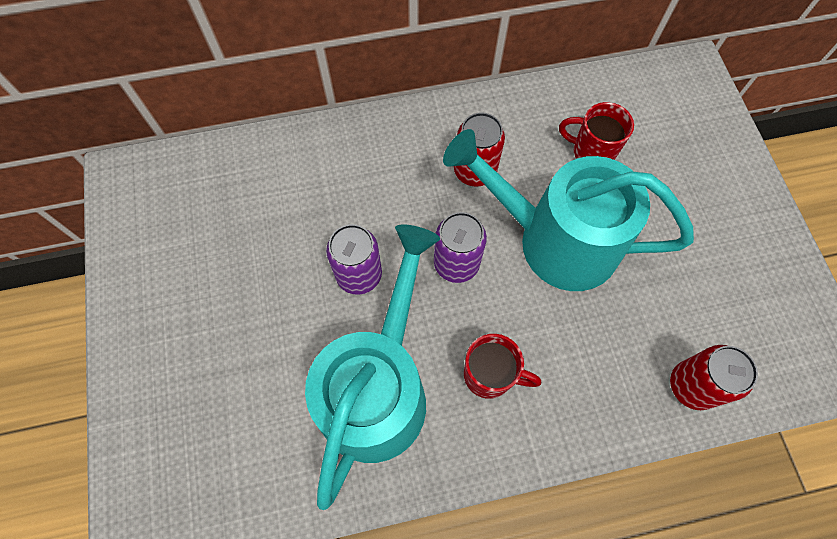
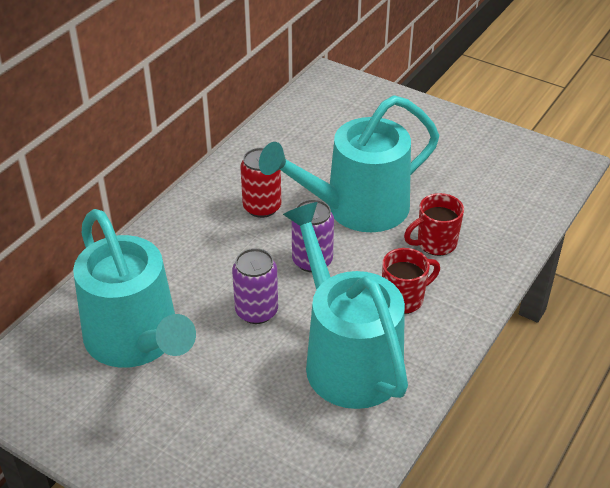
camera: 45 degrees left, 25 degrees down
(248, 221) = (136, 340): none -> turquoise watering can
(591, 152) = (322, 152): red mug -> red mug (435, 243)
(692, 386) = (514, 221): red can -> none

